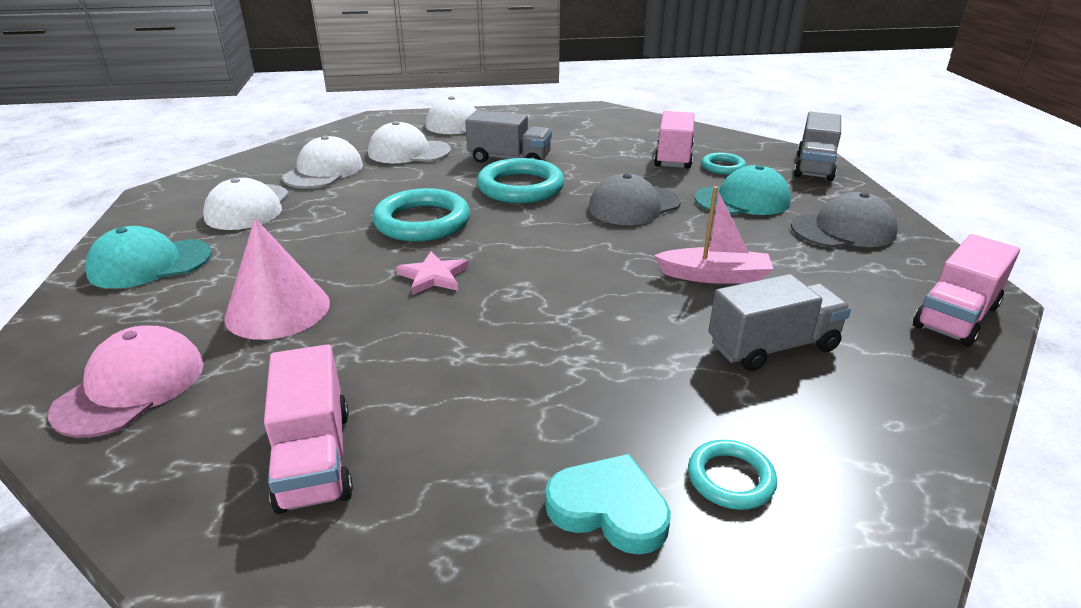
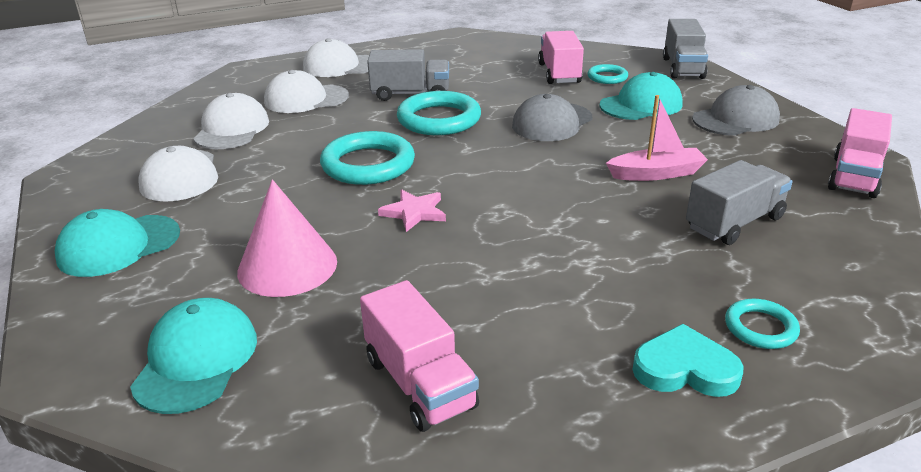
camera: 15 degrees left, 0 degrees up
(131, 387) = (196, 360): pink cap -> turquoise cap

